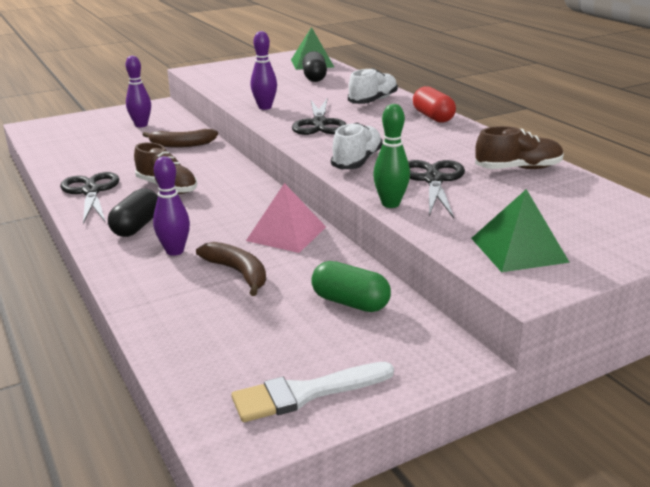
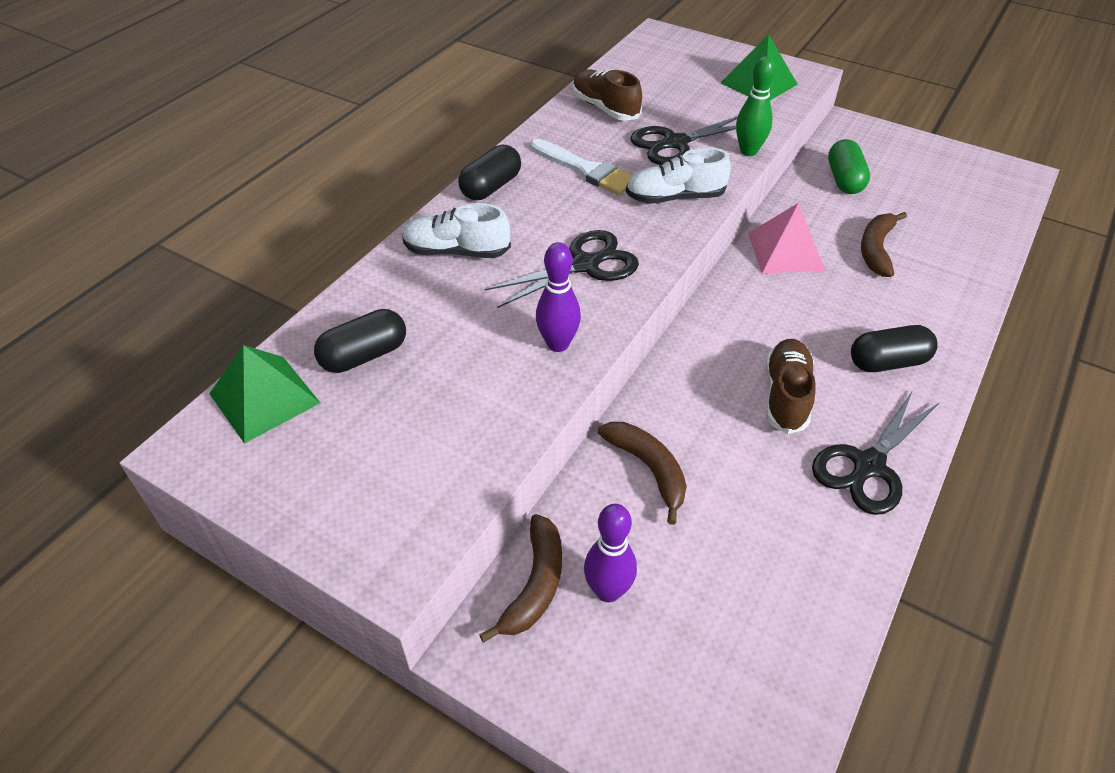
camera: 120 degrees left, 20 degrees up
(166, 115) = (535, 584): none -> brown banana
(175, 251) = (893, 306): purple bowling pin -> none
(305, 393) = (952, 165): white brush -> white brush (586, 170)
(433, 117) = (491, 187): red capsule -> black capsule

